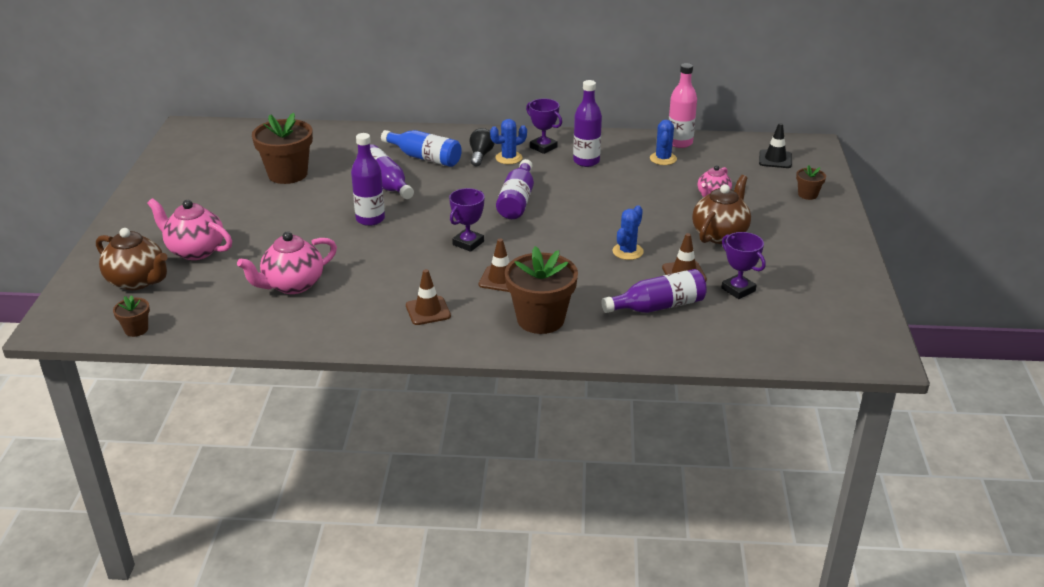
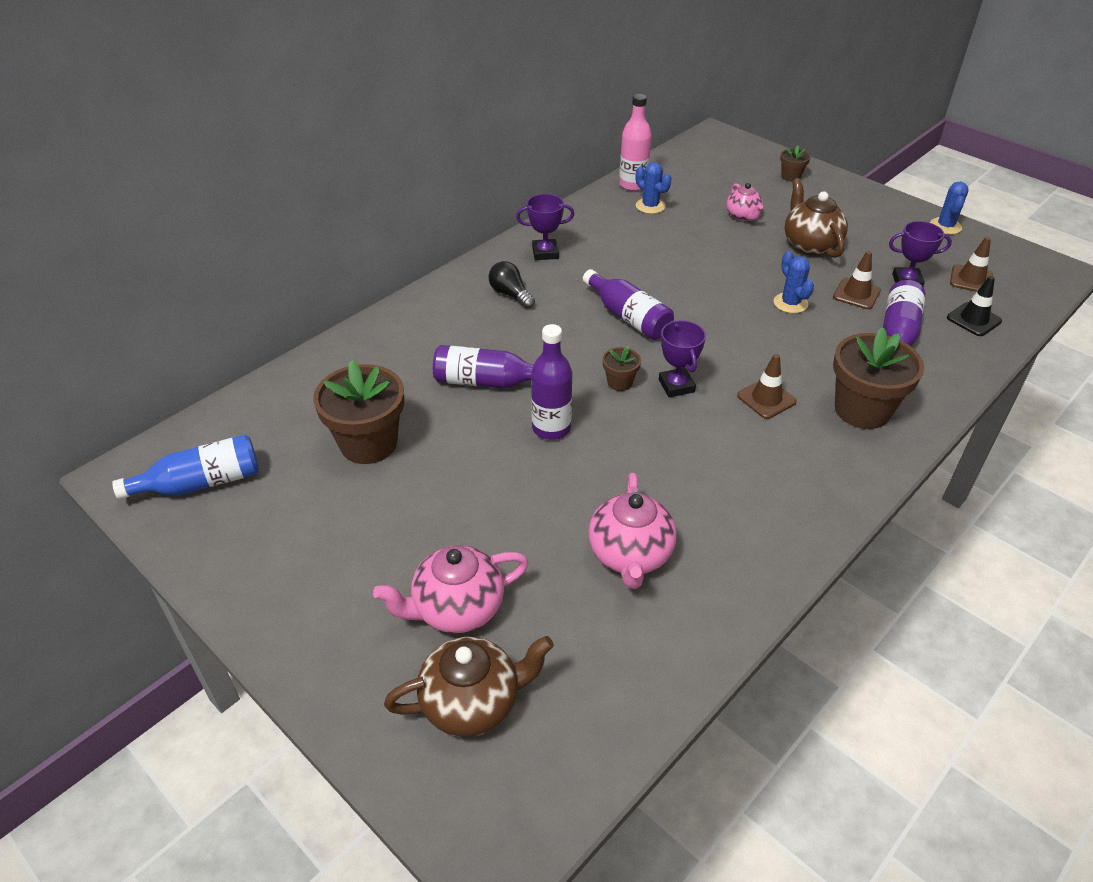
camera: 50 degrees left, 10 degrees up
(136, 329) = (596, 757): brown flower pot -> brown flower pot (620, 382)
(424, 158) = (467, 330): blue bottle -> blue bottle (201, 483)
(428, 311) = (782, 475): brown traffic cone -> brown traffic cone (971, 279)
(508, 158) = (539, 281): blue cactus -> blue cactus (945, 226)
(586, 161) = (603, 244): purple bottle -> none
(775, 159) = (718, 160): black traffic cone -> black traffic cone (973, 319)

